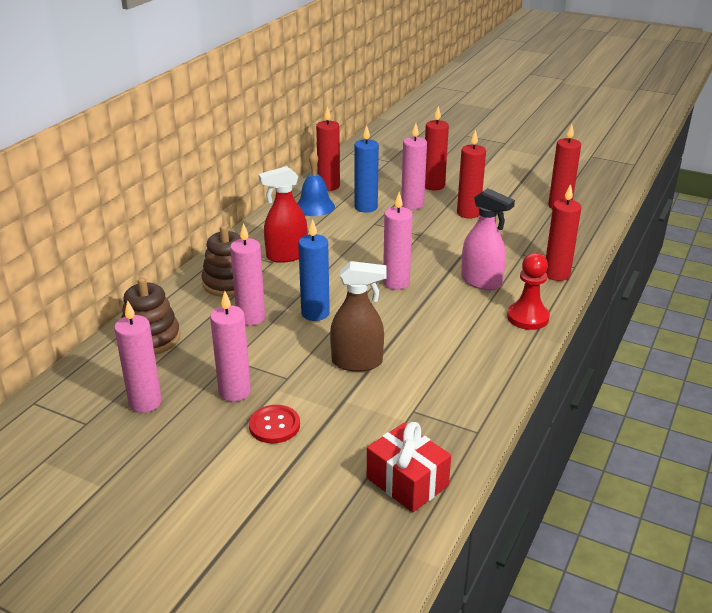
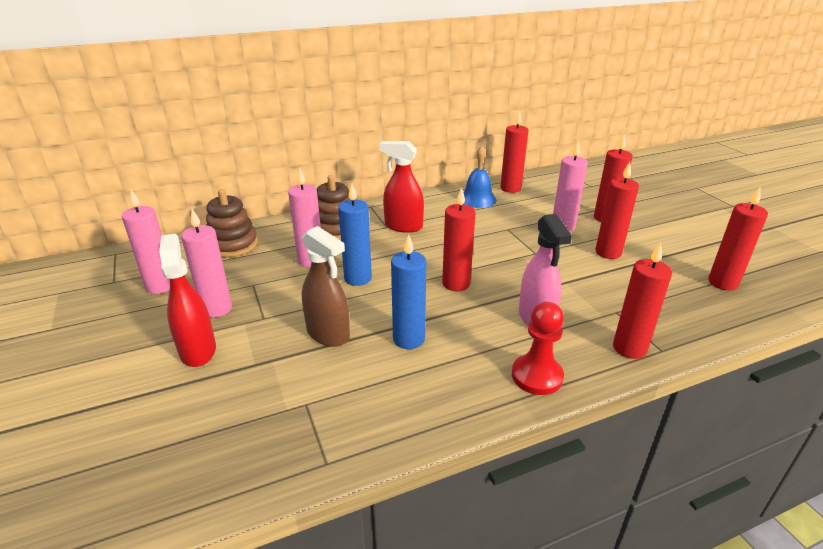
camera: 40 degrees right, 0 degrees up
(274, 425) = (198, 350): red button -> red spray bottle
(366, 207) = (518, 214): blue candle -> blue candle (408, 339)
(396, 283) = (456, 284): pink candle -> red candle
(407, 482) = (201, 468): red gift -> none

